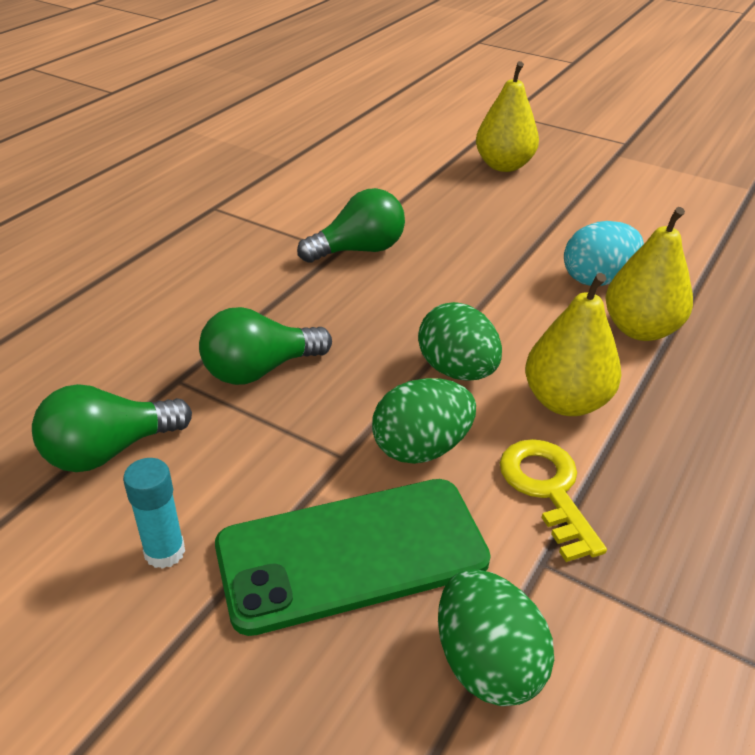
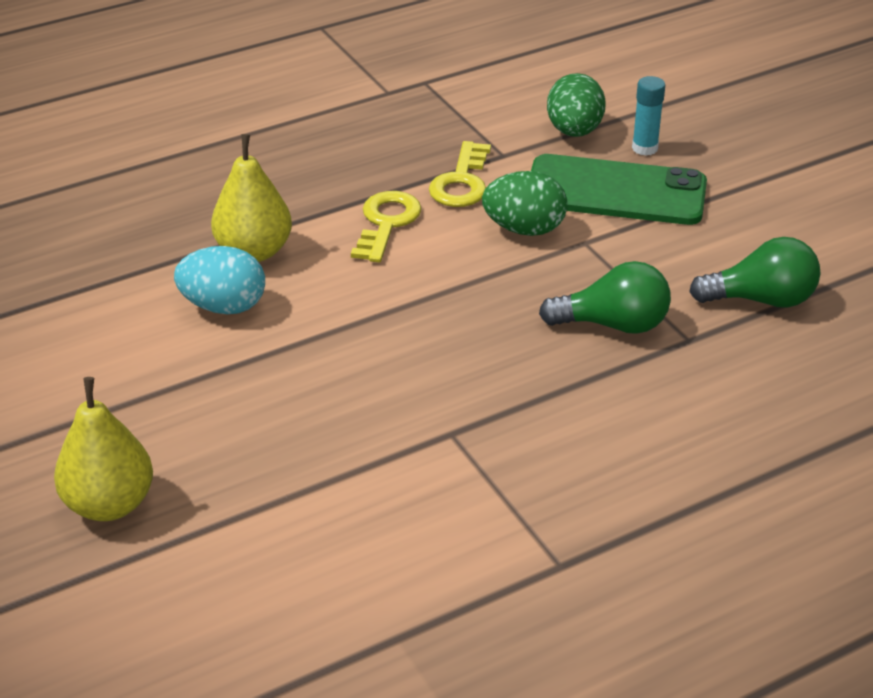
camera: 150 degrees left, 0 degrees up
(164, 552) = (735, 228): turquoise glue stick -> turquoise glue stick (644, 148)
(359, 250) = (427, 425): green light bulb -> none
(457, 371) = (446, 270): green egg -> none
(565, 401) = (386, 223): yellow pear -> yellow key

